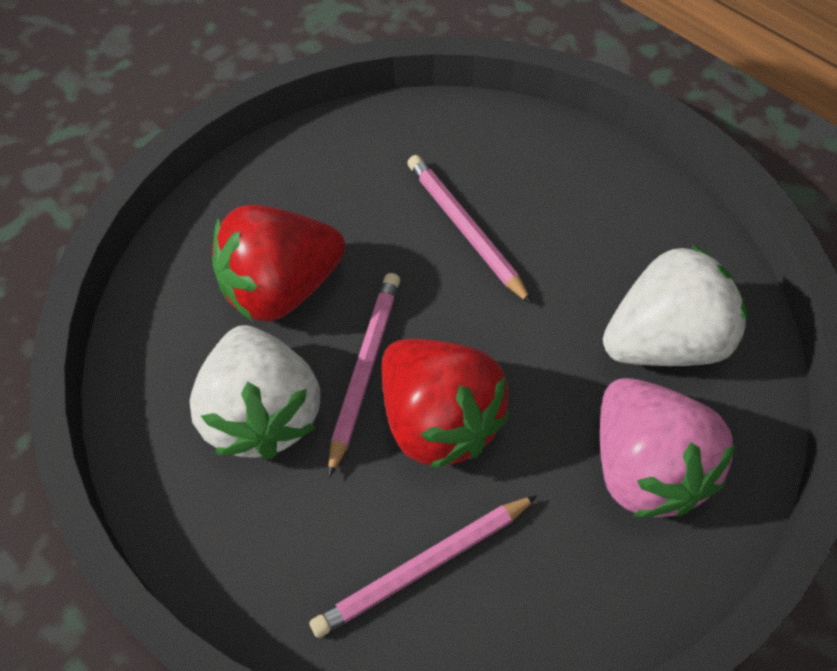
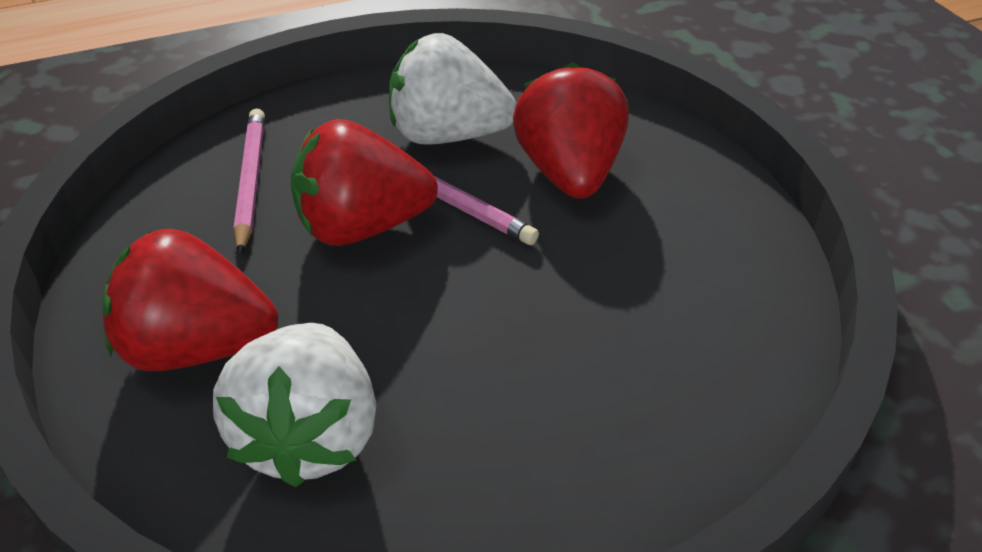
camera: 115 degrees right, 15 degrees down
(465, 229) = (572, 322): pink pencil -> none
(645, 468) = (198, 347): pink strawberry -> red strawberry

